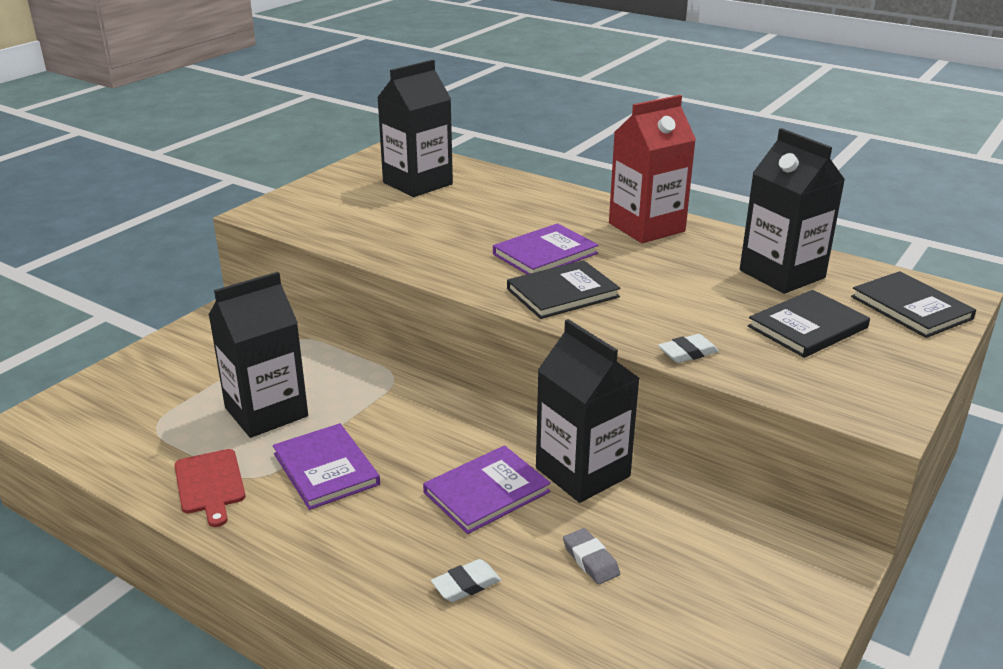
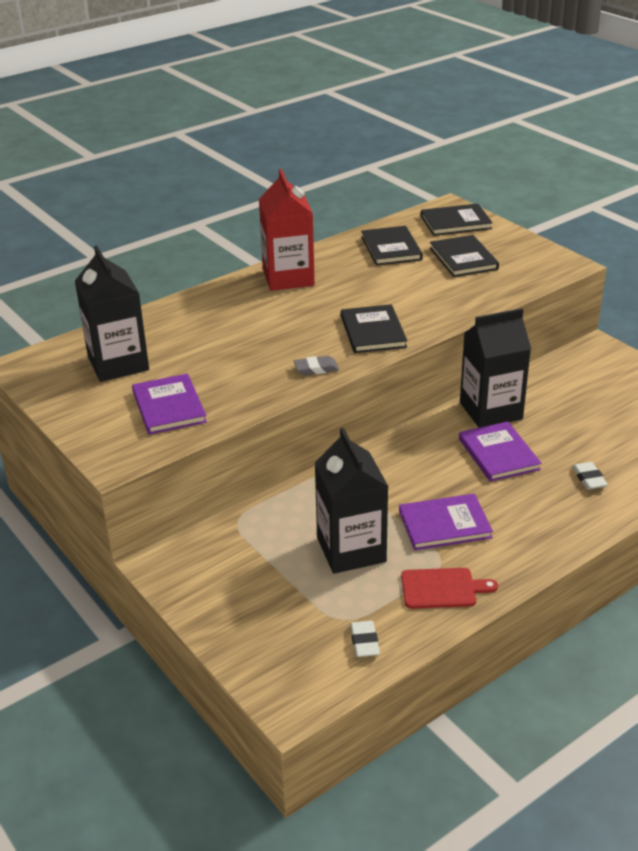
camera: 70 degrees left, 5 degrees up
(545, 254) = (305, 327): purple book -> purple book (169, 407)
(590, 560) = (578, 427): grey eraser -> grey eraser (316, 369)
(687, 353) = (476, 304): white eraser -> white eraser (364, 642)
(782, 274) = (391, 248): black carton -> black book

